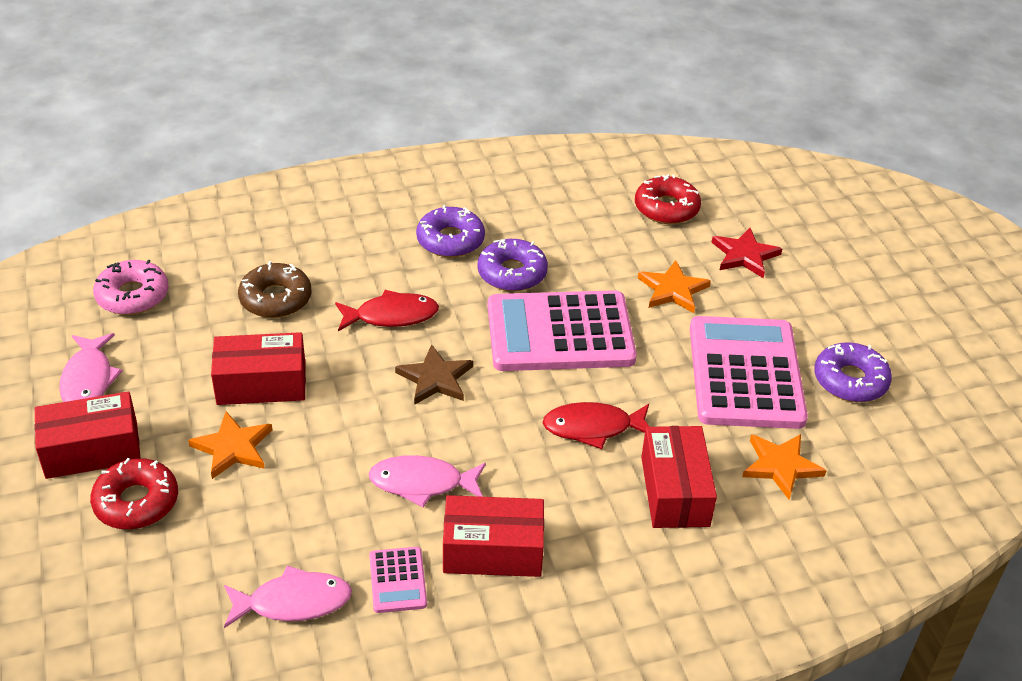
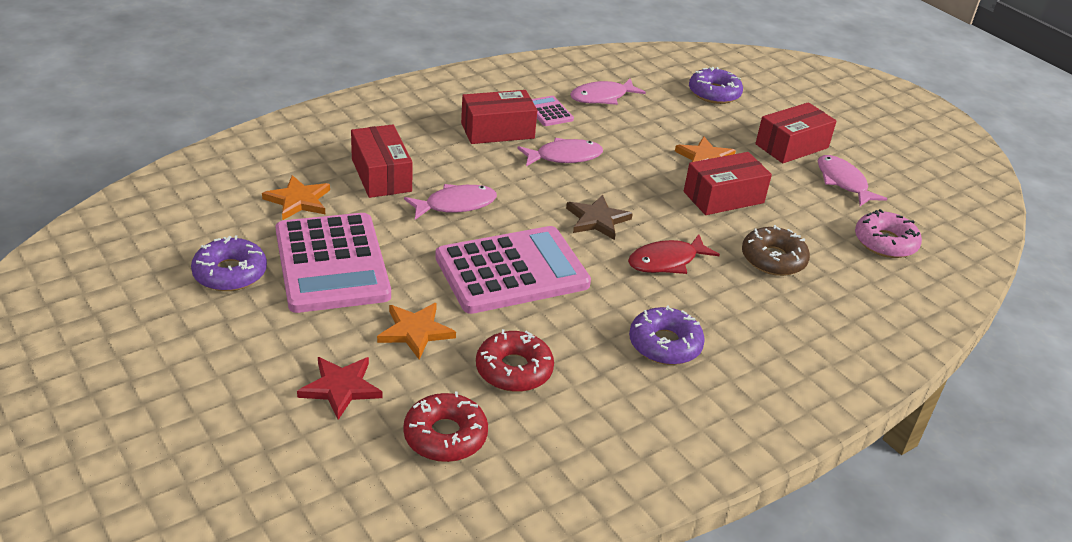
camera: 160 degrees right, 5 degrees down
(136, 502) = (735, 126): red donut -> red donut (514, 370)
(512, 273) = (584, 320): purple donut -> purple donut (714, 93)
(593, 428) = (455, 205): red fish -> pink fish

